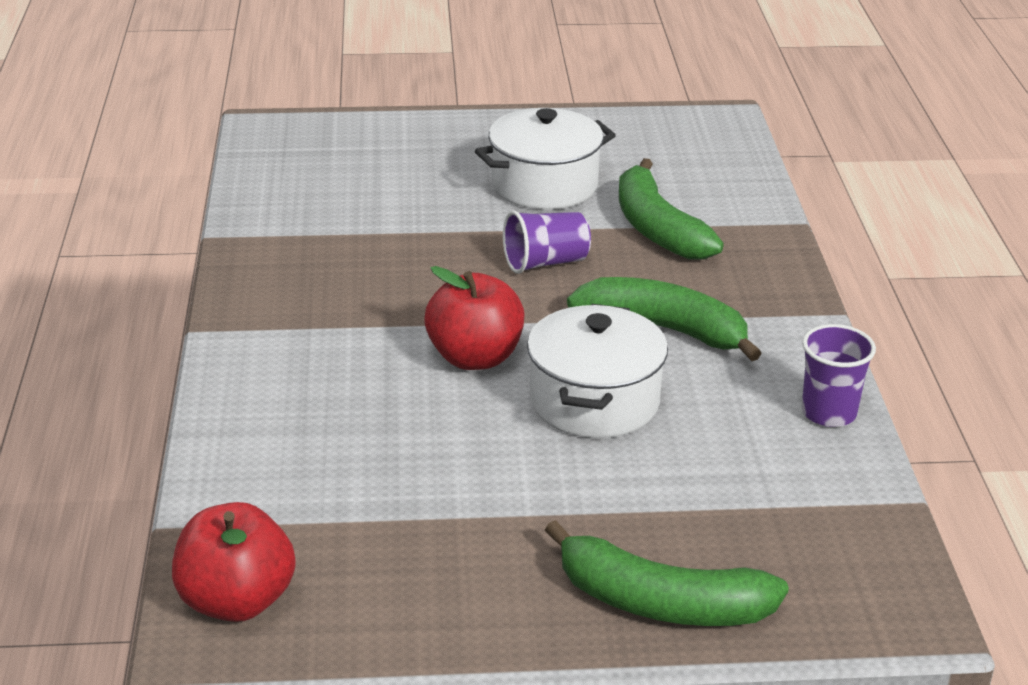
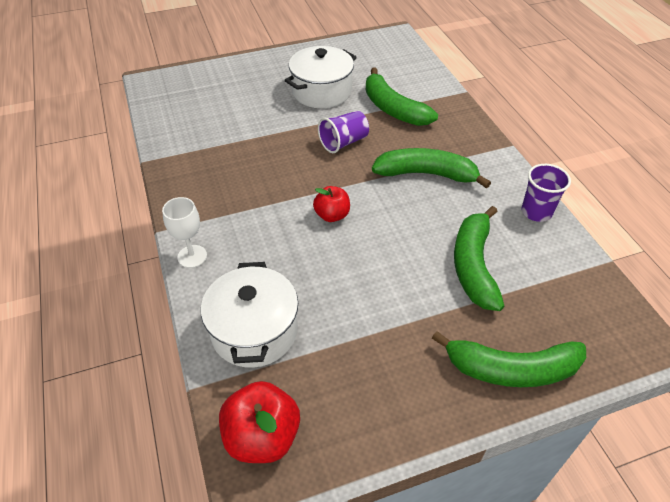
camera: 15 degrees left, 15 degrees up
(229, 371) = (192, 256): none -> white goblet
(475, 357) = (332, 215): red apple -> red apple, size x0.63
(594, 401) = (411, 231): white pot -> white pot (254, 331)
(675, 464) = (474, 266): none -> green banana

